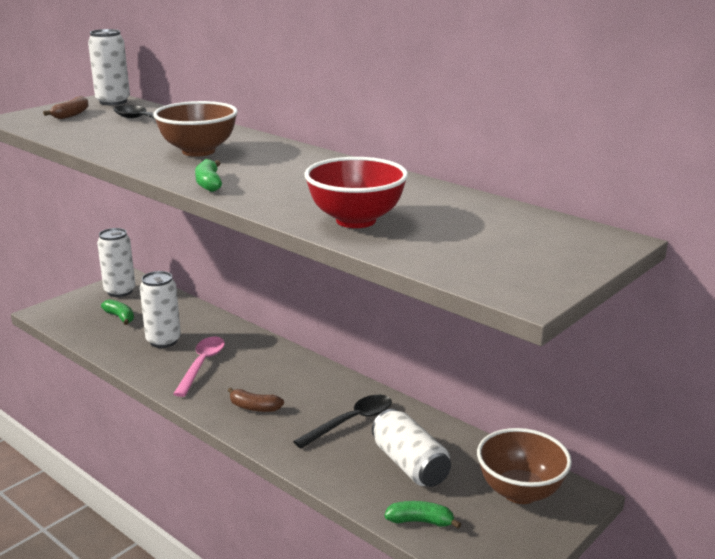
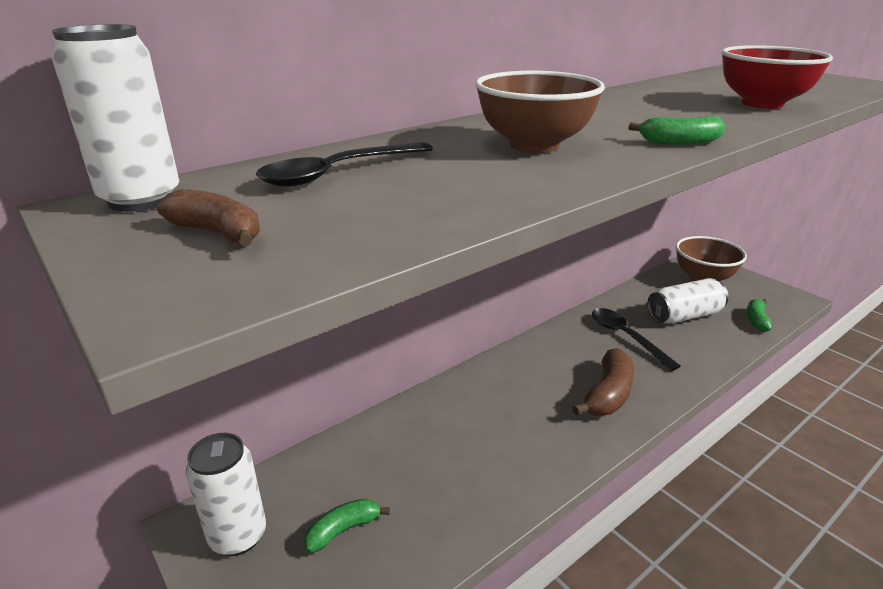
camera: 80 degrees left, 5 degrees up
(163, 341) = (440, 472): white can -> none
(202, 365) = (513, 433): pink spoon -> none
(254, 407) = (608, 394): brown banana -> brown banana, size x1.62

